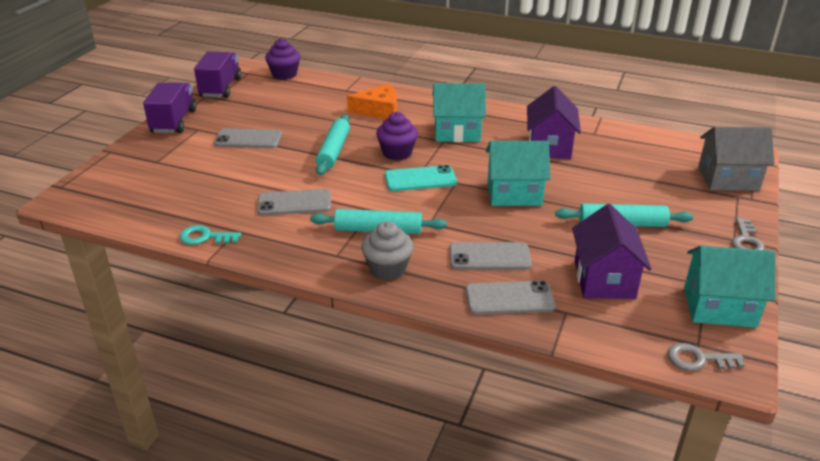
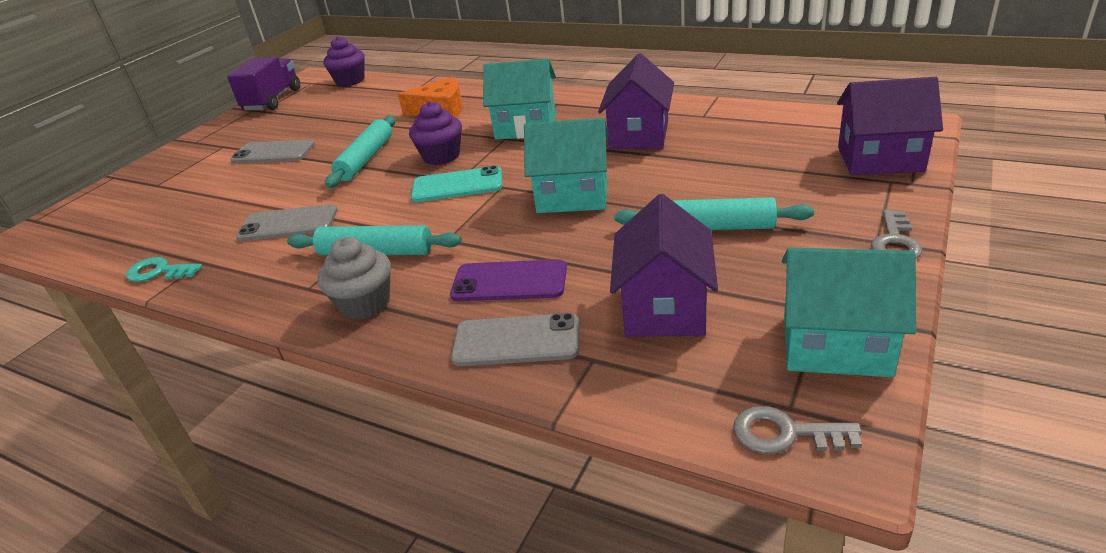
camera: 10 degrees right, 0 degrees up
(174, 121) = (201, 139): purple truck -> none
(489, 257) = (509, 282): grey phone -> purple phone
(728, 179) = (880, 159): grey house -> purple house

